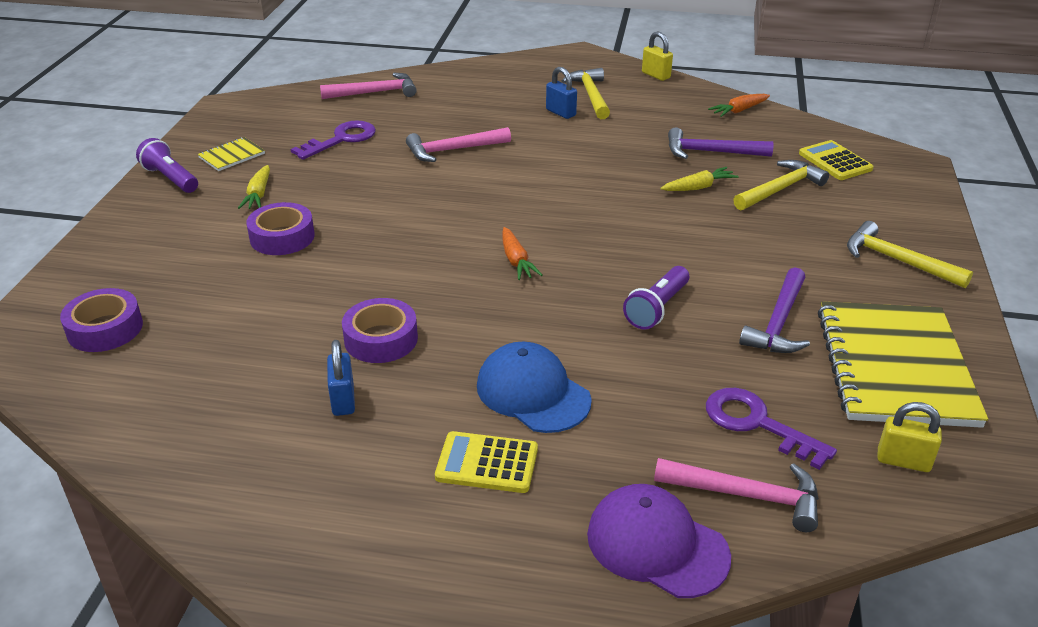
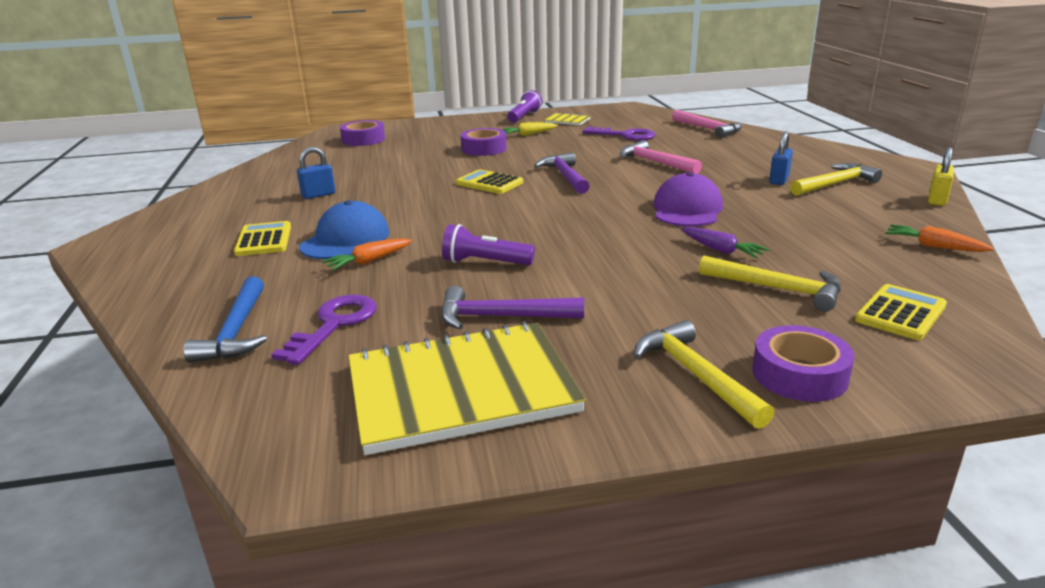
camera: 70 degrees right, 10 degrees down
(381, 339) = (386, 191): purple tape -> purple tape (799, 374)
(424, 260) = (489, 183): none -> yellow calculator
(516, 261) = (513, 207): orange carrot -> orange carrot (369, 261)
(657, 545) = (179, 304): purple cap -> purple cap (687, 209)
(698, 187) = (721, 250): yellow carrot -> purple carrot
(711, 152) = (806, 246): purple hammer -> purple hammer (565, 176)
(746, 495) = (237, 331): pink hammer -> blue hammer
(897, 261) = (695, 375): yellow hammer -> yellow hammer turned 45 degrees counterclockwise
(903, 461) = (295, 406): yellow padlock -> none

